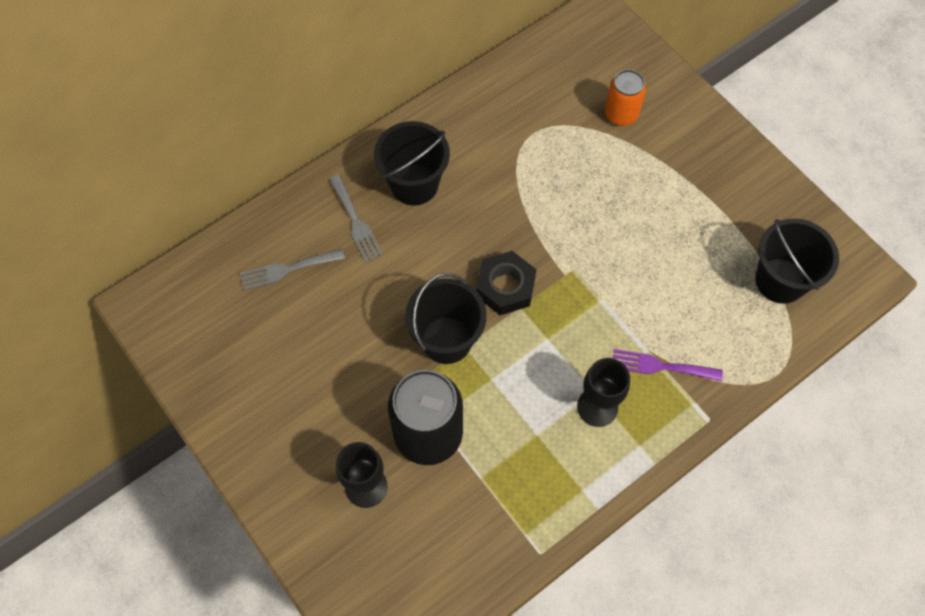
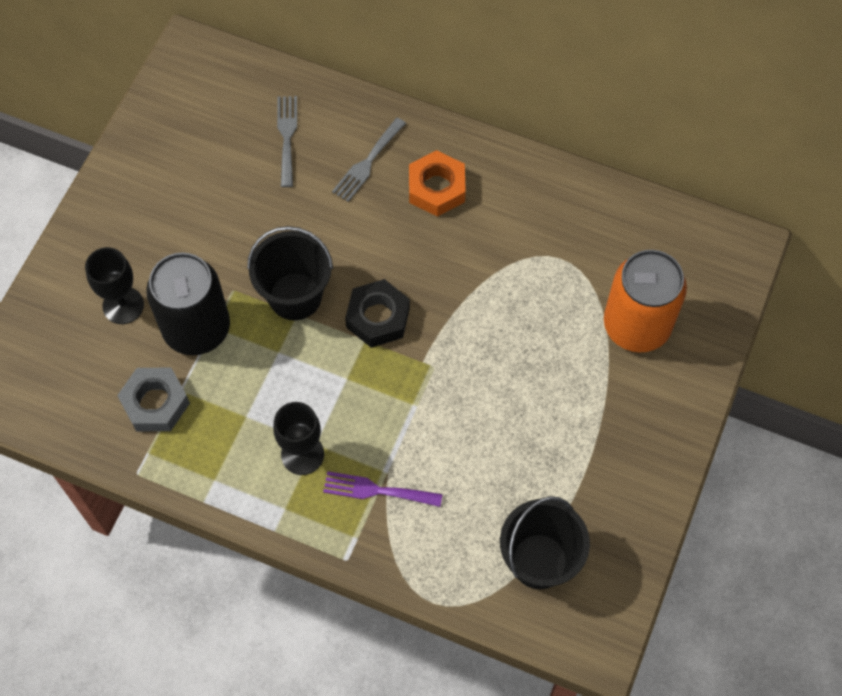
camera: 60 degrees right, 0 degrees up
(287, 269) = (287, 136): grey fork -> grey fork turned 45 degrees clockwise
(414, 184) = (436, 188): black bucket -> orange nut
(481, 504) = (155, 403): none -> grey nut
(621, 114) = (636, 325): orange can -> orange can, size x1.74
(660, 366) = (376, 490): purple fork -> purple fork turned 60 degrees counterclockwise

